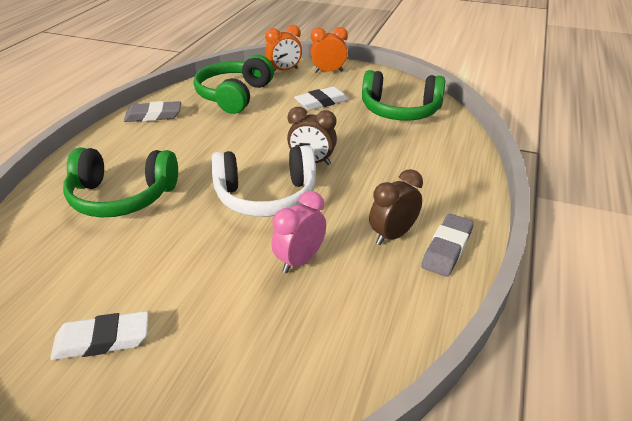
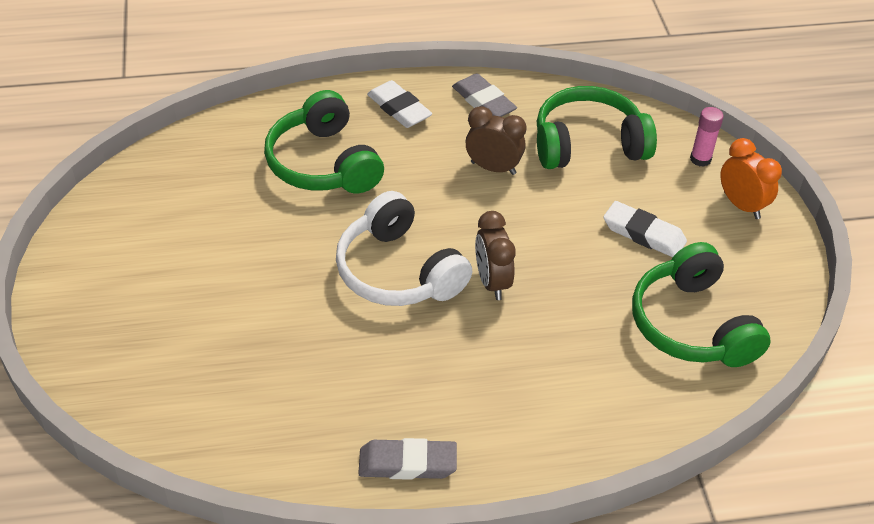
camera: 60 degrees right, 10 degrees up
(102, 340) = (144, 257): white eraser -> white eraser (399, 109)
(284, 70) = (700, 159): orange clock -> pink glue stick
(300, 260) = (312, 343): pink clock -> none
(393, 235) = (400, 406): brown clock -> brown clock (493, 168)

